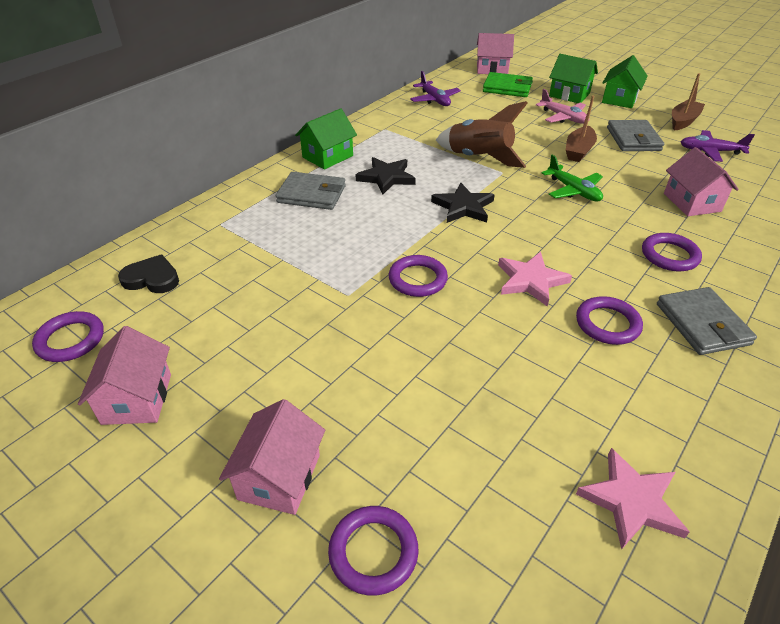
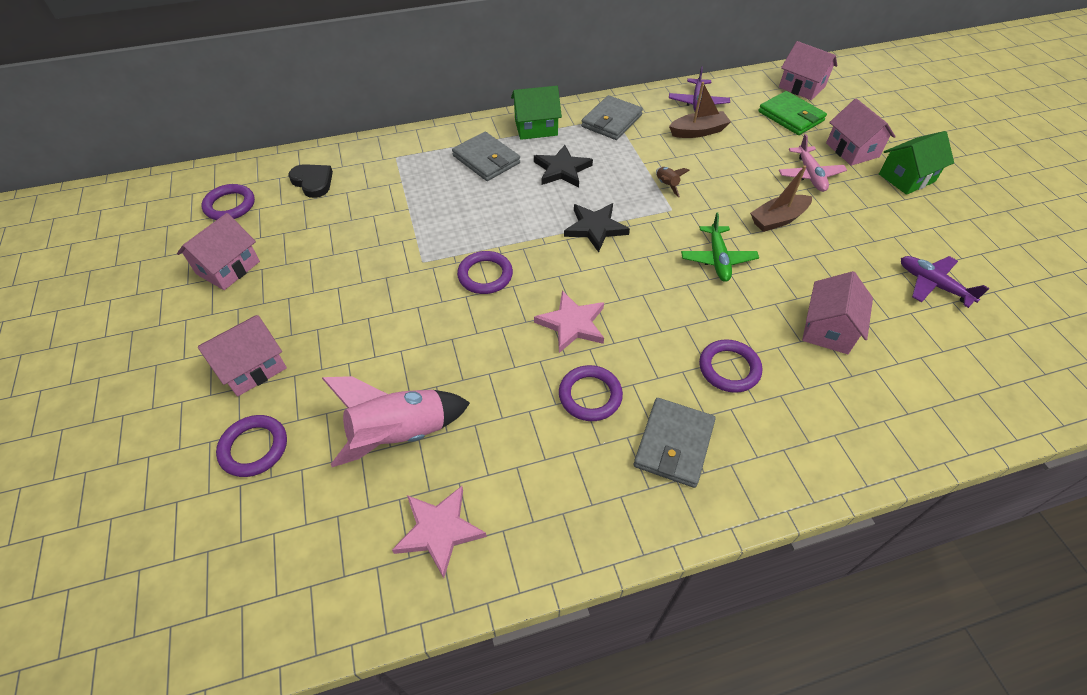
camera: 35 degrees right, 10 degrees up
(479, 158) = (666, 185): brown rocket -> brown rocket, size x0.43
(500, 445) = (400, 434): none -> pink rocket
(569, 95) = (852, 150): green house -> pink house
(633, 139) = (858, 231): grey wallet -> grey wallet (611, 121)
(683, 121) = (950, 235): brown boat -> brown boat (698, 132)

